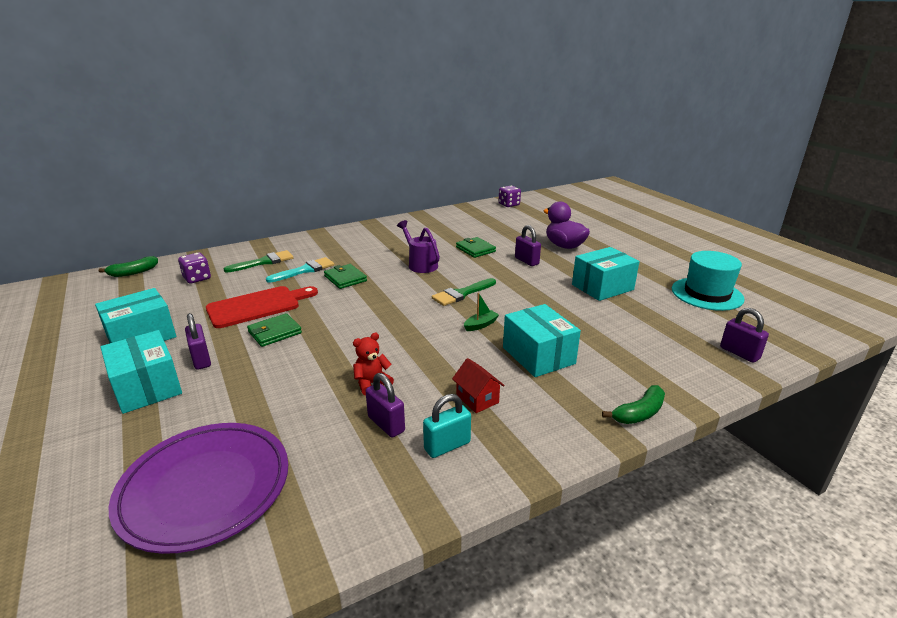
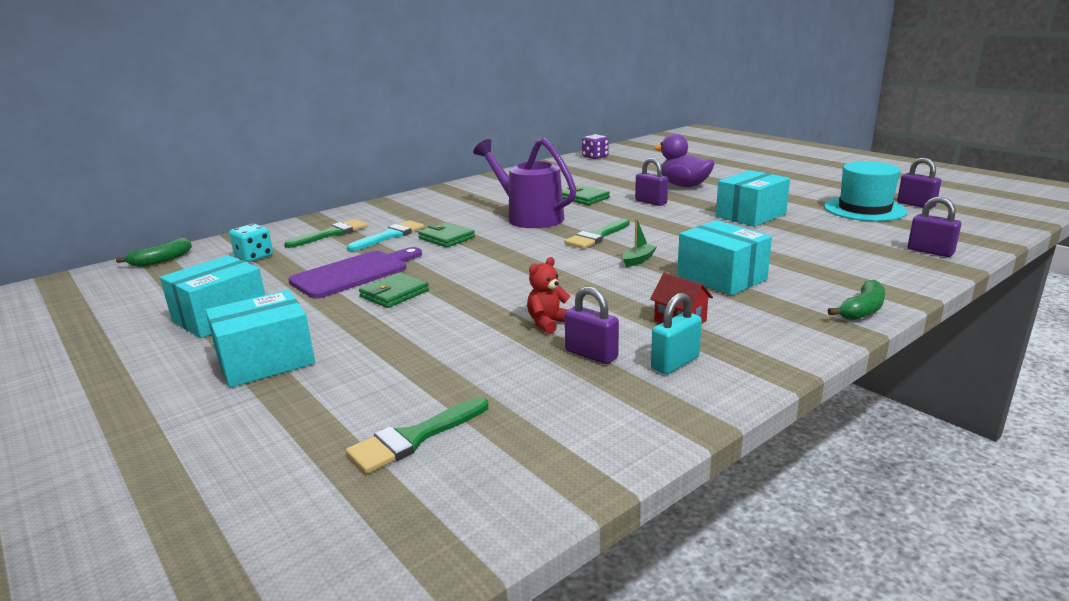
camera: 10 degrees left, 5 degrees down
(147, 387) = (266, 361): turquoise box -> turquoise box turned 75 degrees counterclockwise
(197, 278) = (254, 257): purple dice -> turquoise dice
(201, 359) = (318, 328): purple padlock -> purple padlock (916, 205)
(205, 488) = (413, 438): purple plate -> green brush
(258, 306) = (354, 273): red cutting board -> purple cutting board
(420, 264) = (529, 217): purple watering can -> purple watering can, size x1.55

